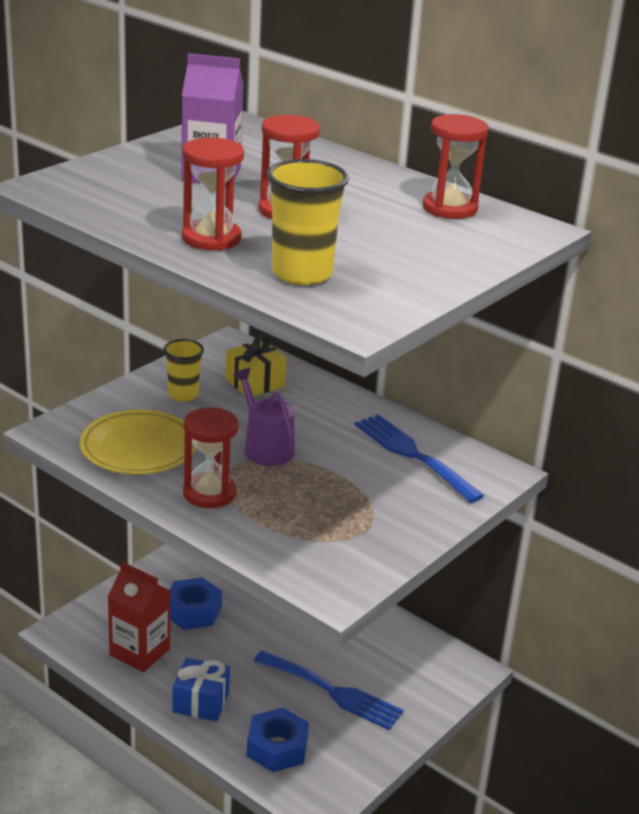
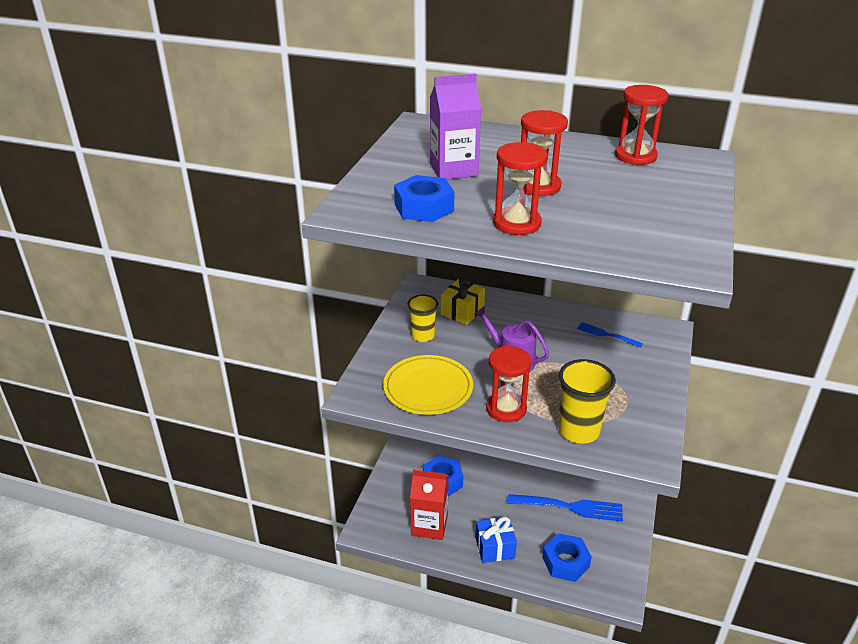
camera: 20 degrees left, 5 degrees up
(129, 201) = (424, 207): none -> blue nut
(302, 273) = (610, 236): yellow cup -> yellow cup (578, 431)
(413, 455) = (606, 335): blue fork -> blue fork, size x0.54

